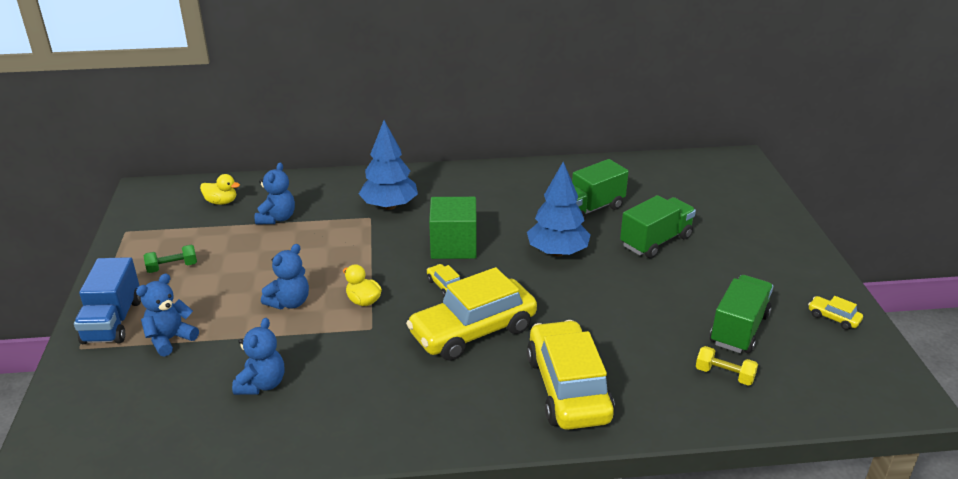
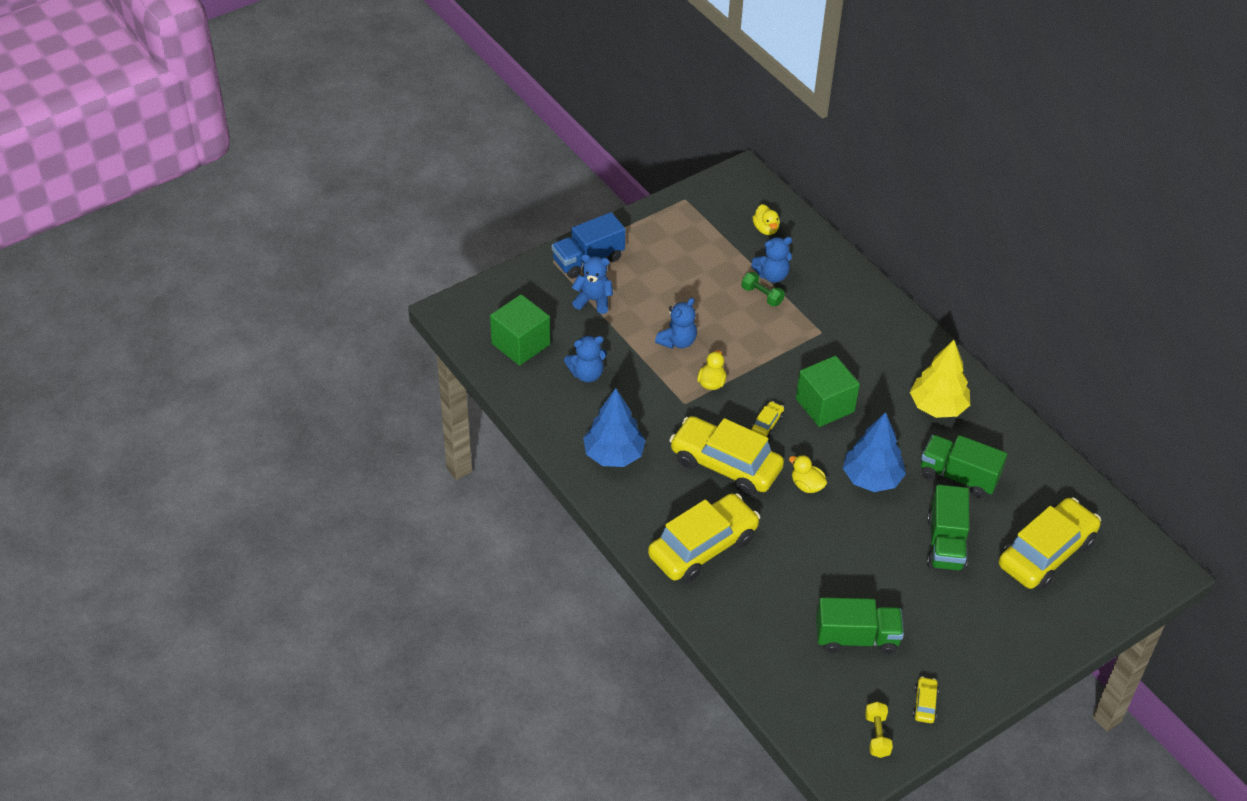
camera: 60 degrees right, 15 degrees up
(161, 422) = (520, 344): none -> green cube
(172, 267) = (665, 253): green dumbbell -> green dumbbell (762, 296)
(289, 302) = (677, 341): blue teddy bear -> blue teddy bear turned 60 degrees counterclockwise
(389, 206) = (848, 336): blue tree -> blue tree (614, 455)
(507, 192) = (938, 406): none -> yellow tree
(538, 290) = (807, 485): none -> yellow duck
(656, 241) = (945, 543): green truck -> green truck turned 75 degrees clockwise
(694, 199) = (1046, 553): none -> yellow car
(724, 375) = (788, 642): yellow dumbbell -> yellow dumbbell (877, 735)

